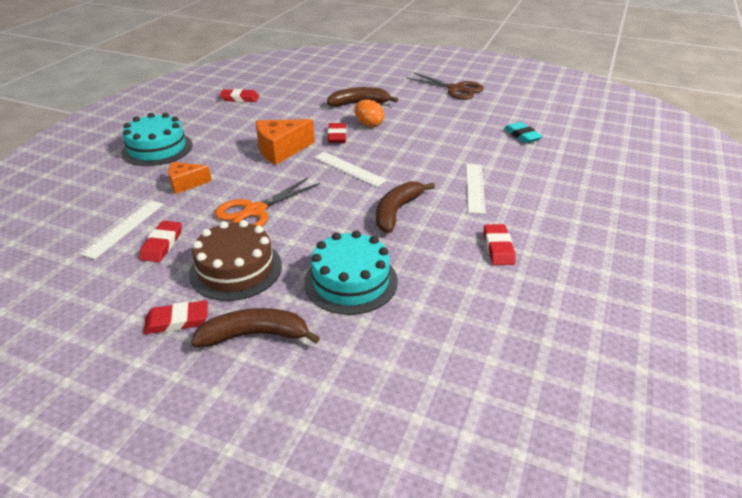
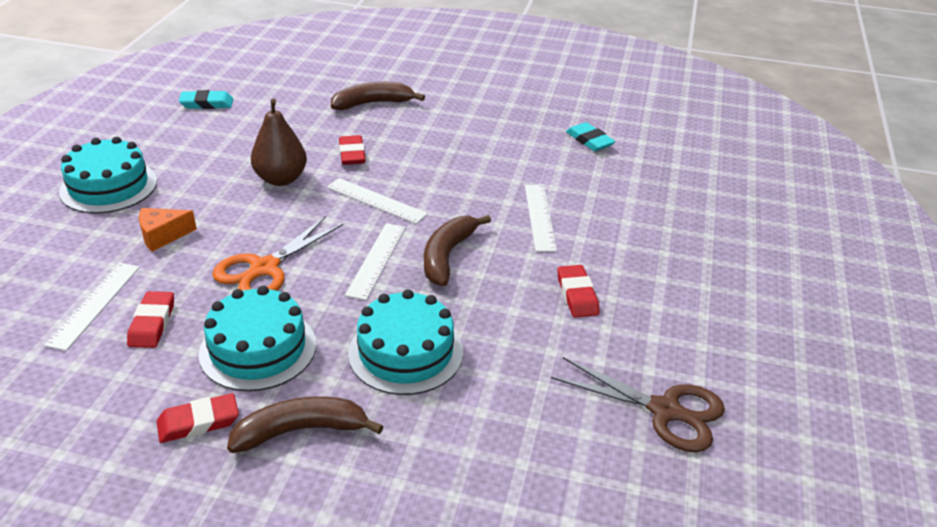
camera: 10 degrees left, 0 degrees up
(236, 269) = (258, 349): brown cake -> turquoise cake
(240, 98) = (207, 103): red eraser -> turquoise eraser
(281, 150) = (281, 179): orange cheese -> brown pear
(341, 211) = (376, 260): none -> white ruler
(369, 125) = (391, 135): orange egg -> none
(455, 89) = (497, 76): brown scissors -> brown scissors (664, 410)

